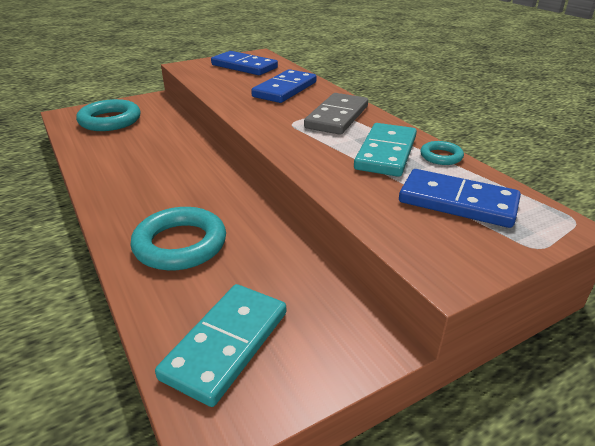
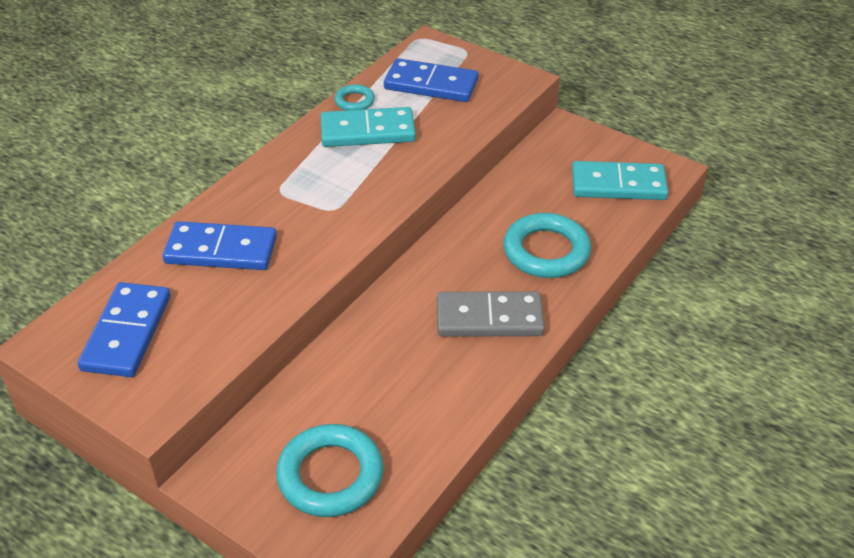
camera: 115 degrees left, 10 degrees up
(337, 117) = (296, 181): grey domino -> grey domino (489, 318)
(457, 202) = (431, 84): blue domino -> blue domino turned 75 degrees counterclockwise

